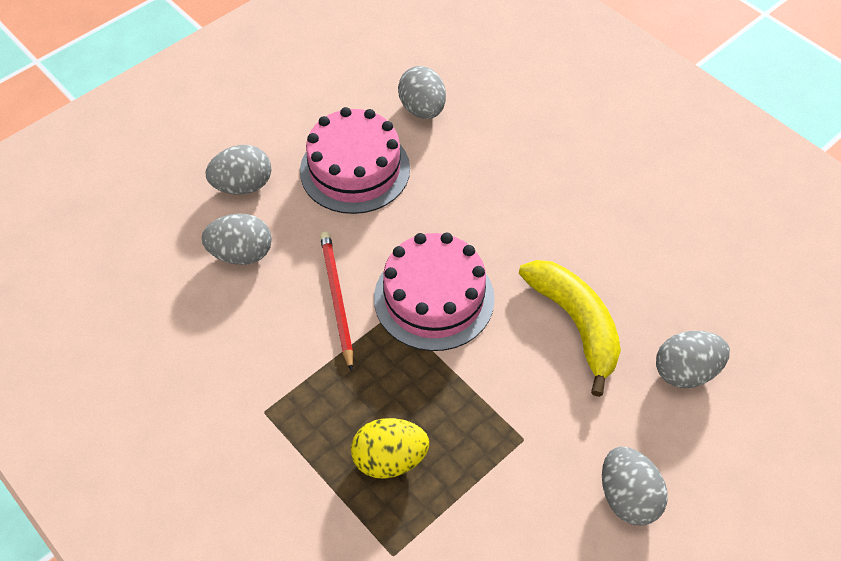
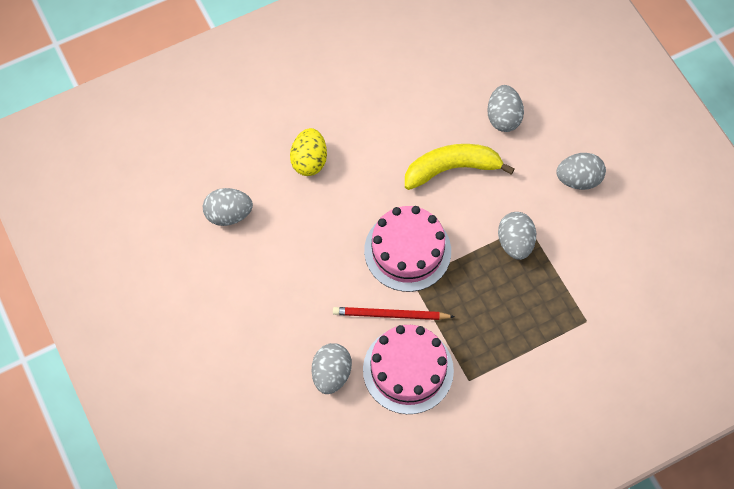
camera: 75 degrees left, 10 degrees up
(243, 185) = (265, 362): grey egg -> grey egg (515, 243)
(355, 169) = (275, 277): pink cake -> pink cake (408, 370)
(390, 459) = (522, 308): yellow egg -> yellow egg (309, 161)

